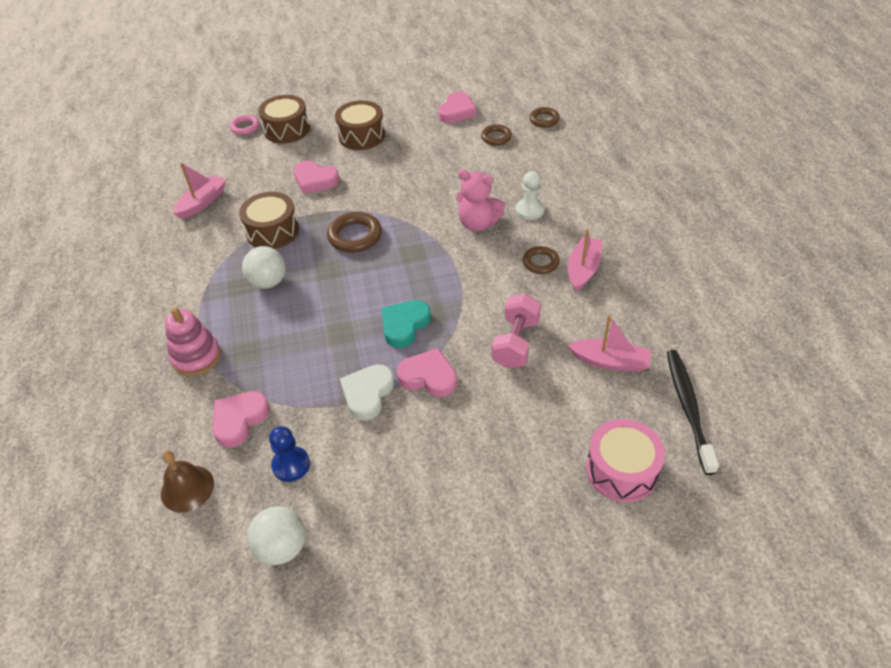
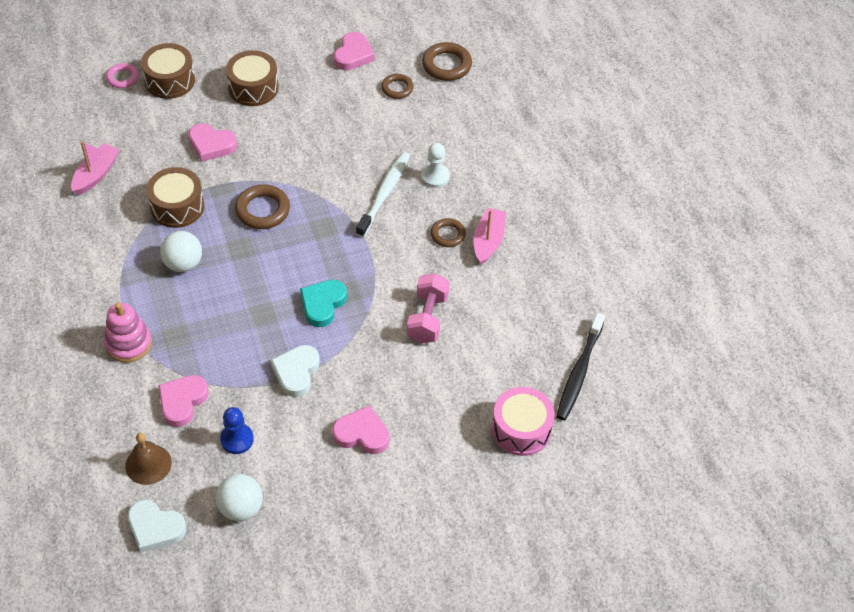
camera: 10 degrees left, 5 degrees up
(178, 566) = (155, 528): none -> white heart
(428, 376) = (350, 354): pink heart -> pink heart (362, 434)
(478, 223) = (385, 193): pink teddy bear -> white toothbrush
(544, 120) = (446, 65): brown ring -> brown ring, size x1.57
(610, 361) = (512, 333): pink boat -> none
(688, 407) = (579, 372): black toothbrush -> black toothbrush turned 150 degrees counterclockwise

